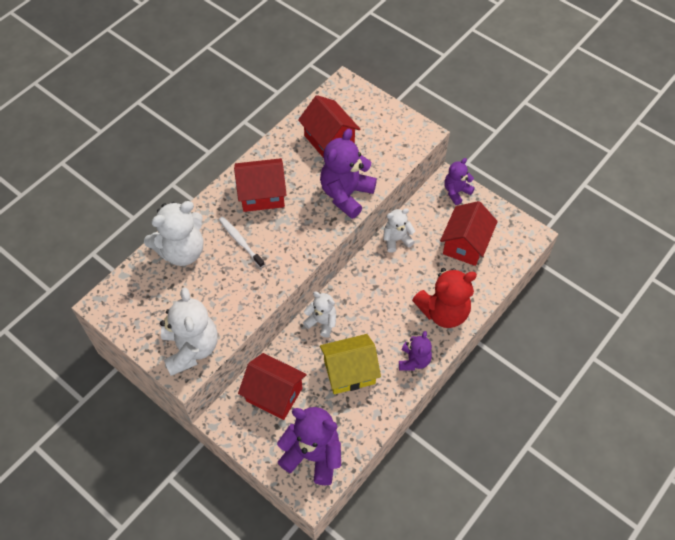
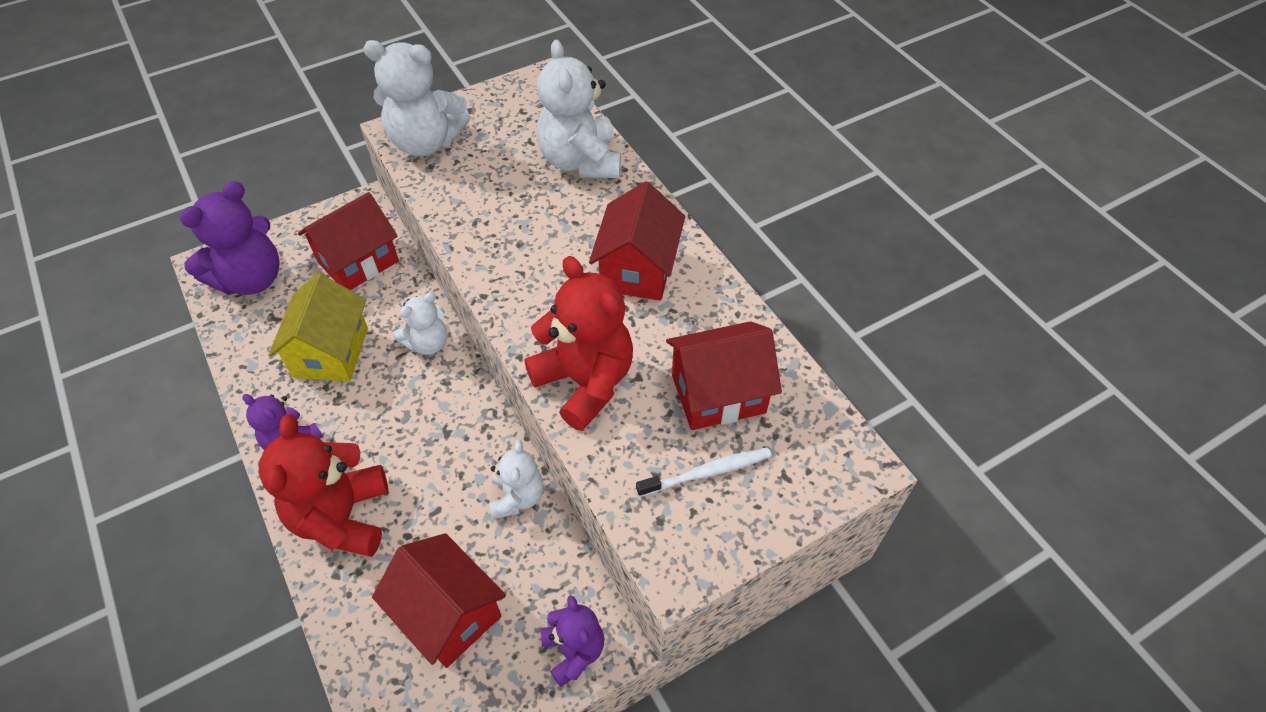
camera: 110 degrees right, 5 degrees down
(240, 241) = (563, 224): white toothbrush -> white toothbrush (707, 472)
(346, 194) = (585, 382): purple teddy bear -> red teddy bear

